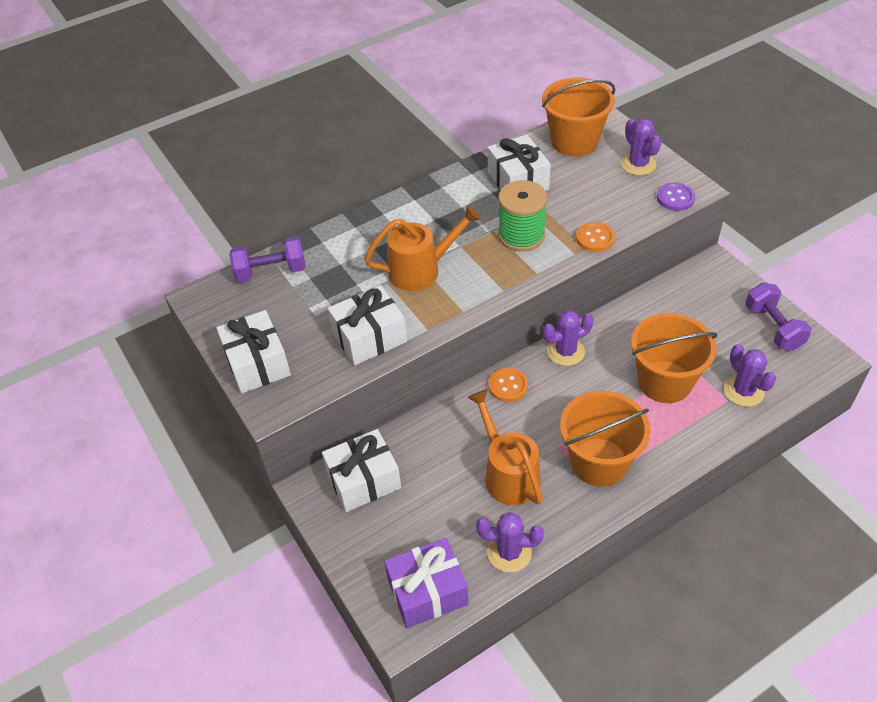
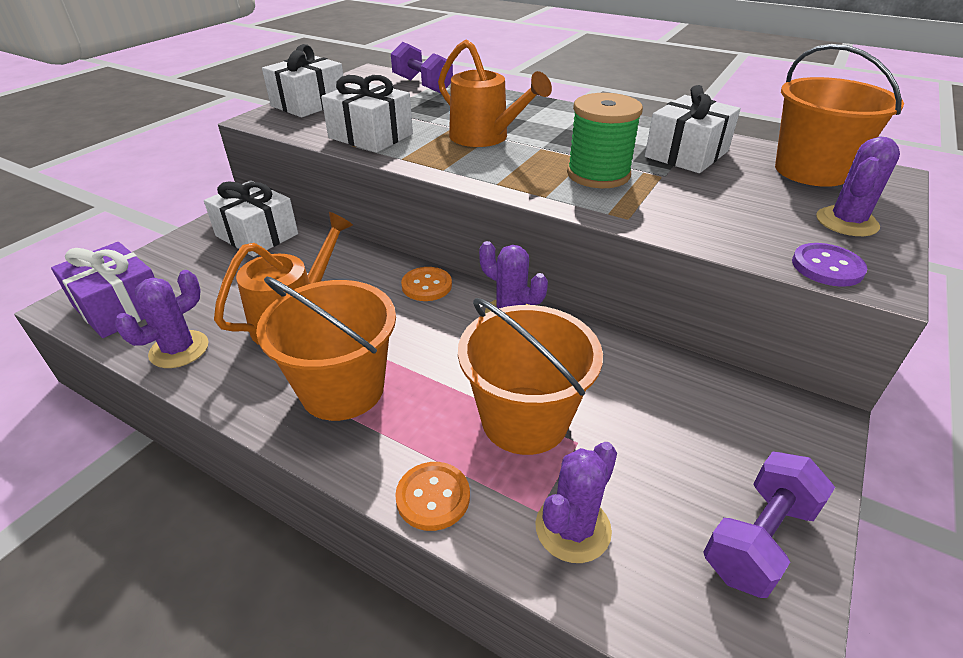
camera: 60 degrees right, 10 degrees down
(509, 552) = (179, 349): purple cactus -> purple cactus turned 60 degrees clockwise
(595, 238) = (654, 220): orange button -> orange button (433, 497)

